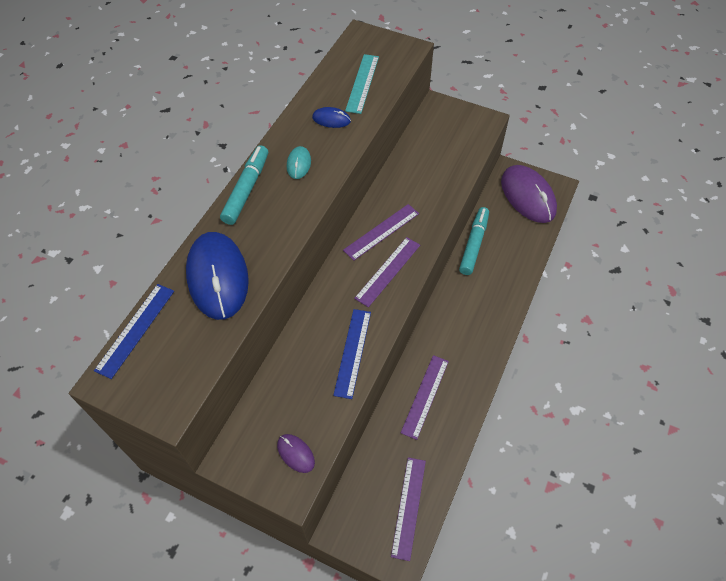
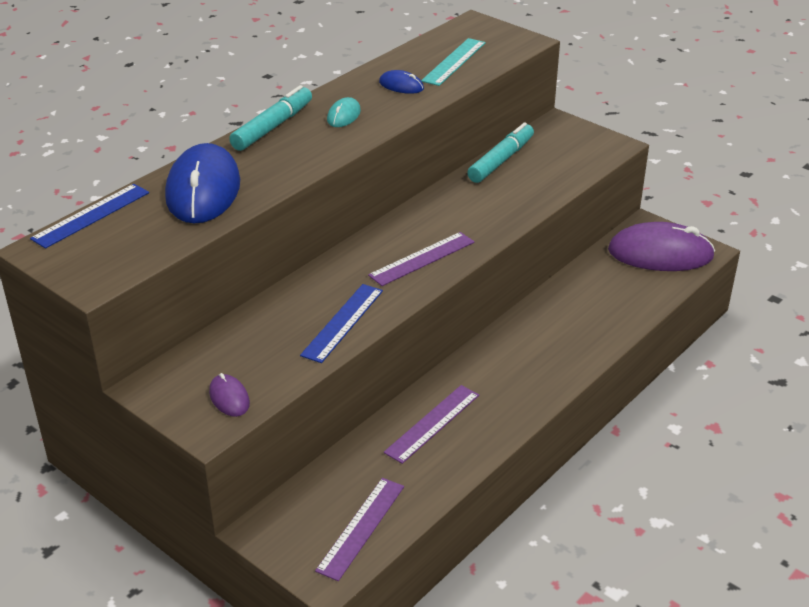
camera: 15 degrees right, 20 degrees down
(381, 232) = (431, 223): purple ruler -> none
(473, 244) = (564, 288): turquoise marker -> turquoise marker (501, 160)
(528, 196) = (660, 253): purple mouse -> purple mouse turned 75 degrees counterclockwise

